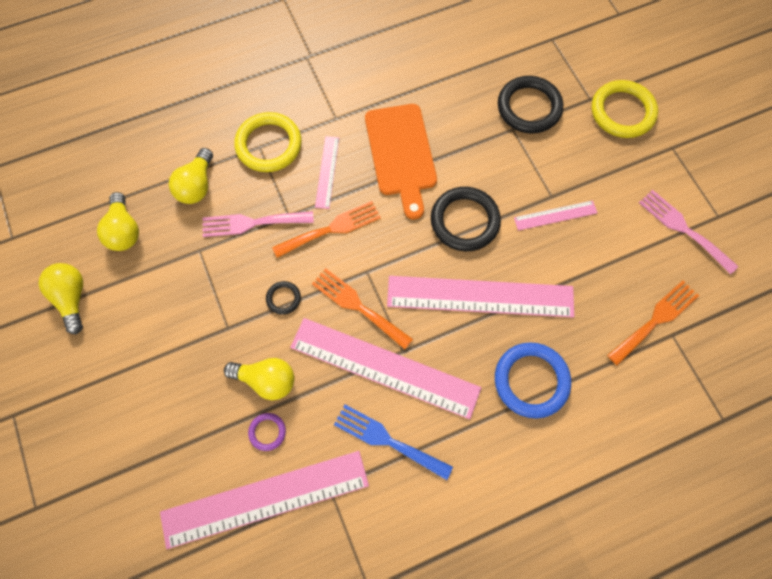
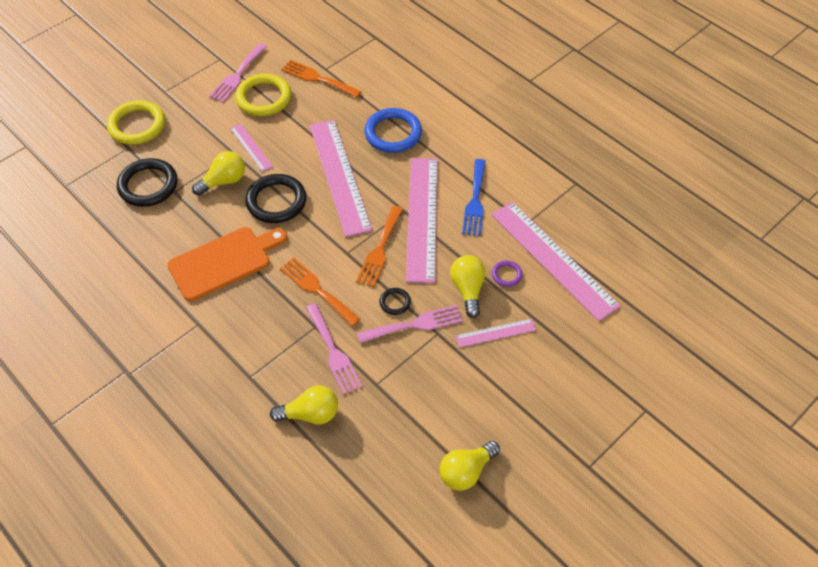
camera: 110 degrees left, 15 degrees down
(124, 231) = (381, 458): yellow light bulb -> yellow light bulb (224, 181)
(248, 309) = (415, 324): none -> pink fork
(269, 145) = (245, 369): yellow ring -> yellow ring (264, 98)
(327, 172) = (260, 311): pink ruler -> pink ruler (495, 333)

